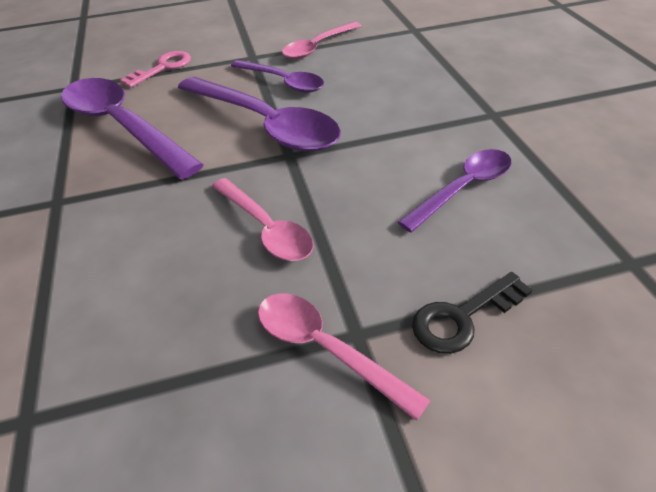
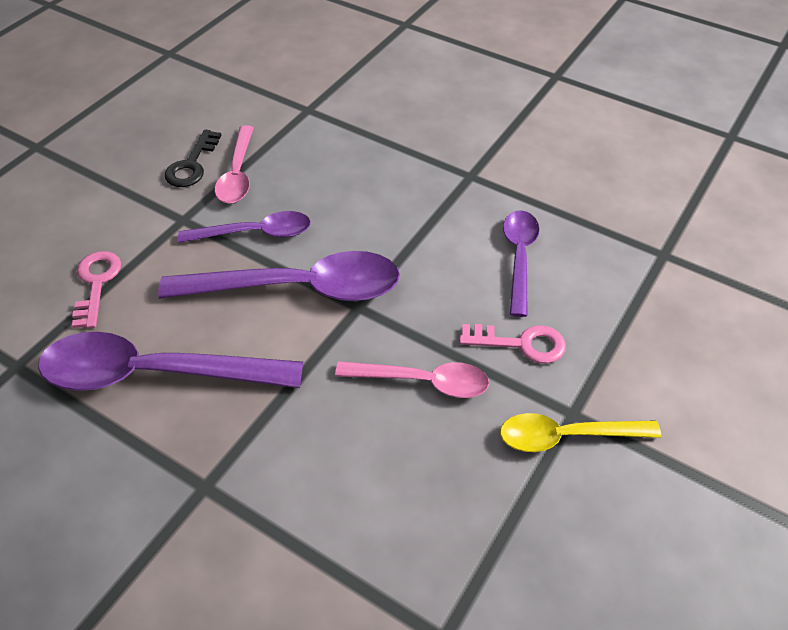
camera: 45 degrees left, 5 degrees up
(325, 348) = (565, 436): pink spoon -> yellow spoon
(381, 250) = (521, 343): none -> pink key
(462, 317) = (616, 356): black key -> black key (192, 165)

